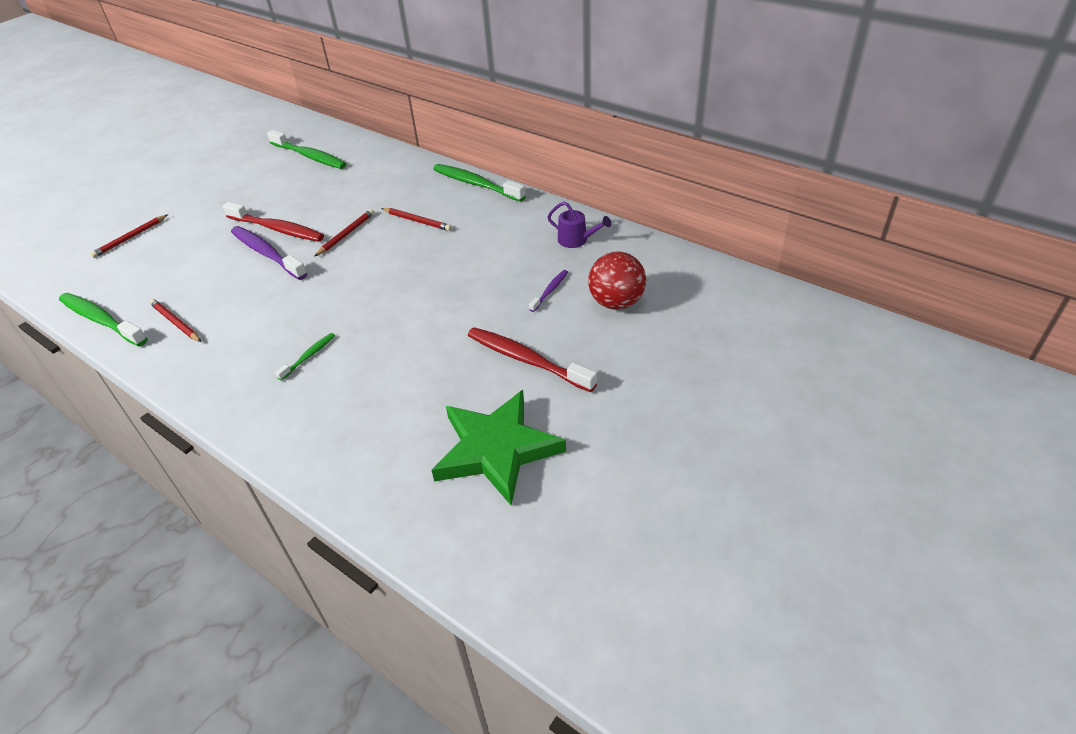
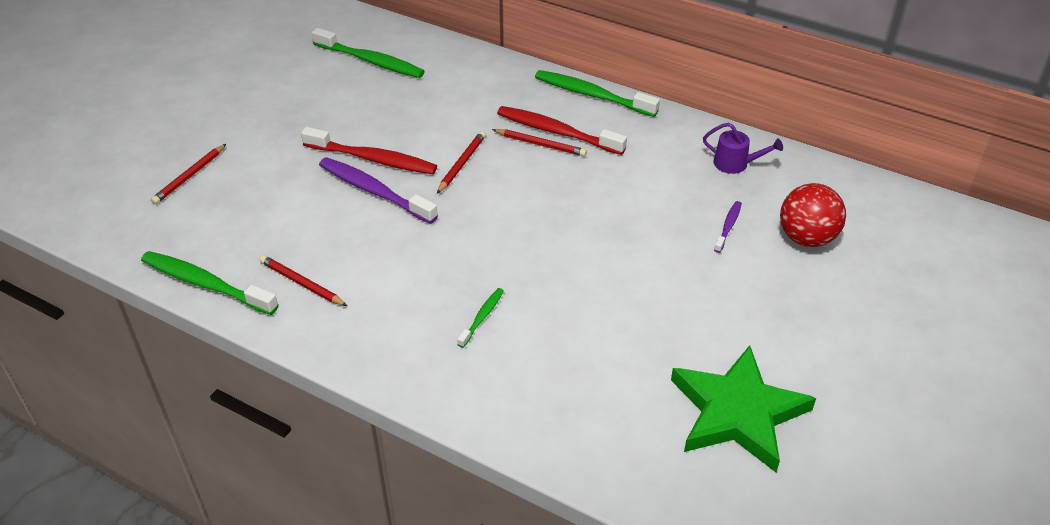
camera: 10 degrees left, 0 degrees up
(527, 360) = (733, 310): red toothbrush -> red toothbrush (557, 132)

